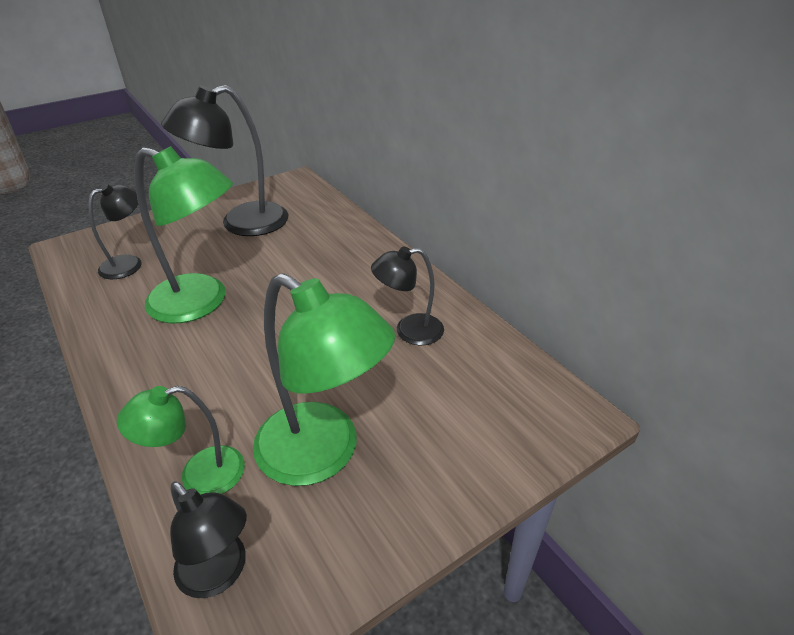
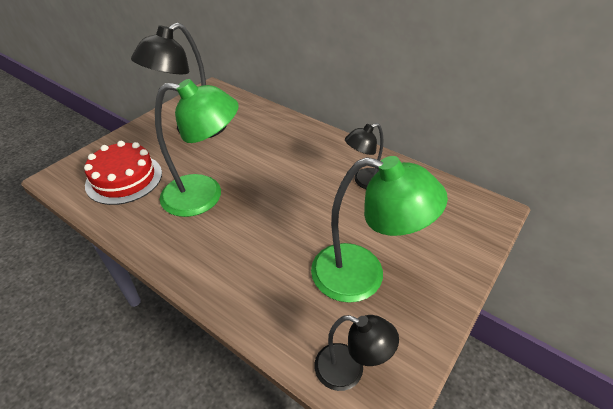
camera: 20 degrees left, 5 degrees up
(129, 264) = (124, 179): black lamp -> red cake
(199, 475) = (290, 314): green lamp -> none

